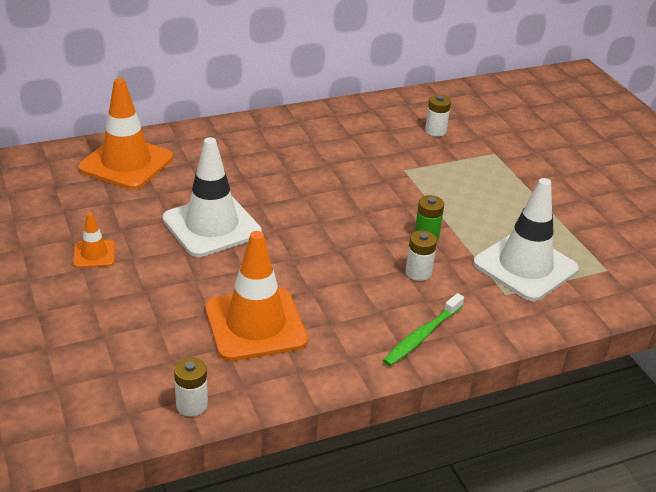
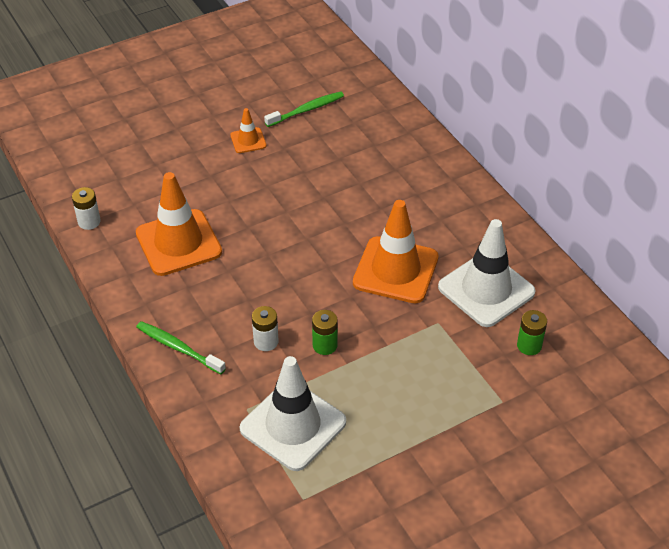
camera: 85 degrees right, 10 degrees up
(61, 206) = (306, 110): none -> green toothbrush
(126, 163) = (380, 131): orange traffic cone -> orange traffic cone (395, 270)
(212, 226) = (302, 198): white traffic cone -> white traffic cone (486, 290)
(435, 131) = (529, 346): white battery -> green battery

